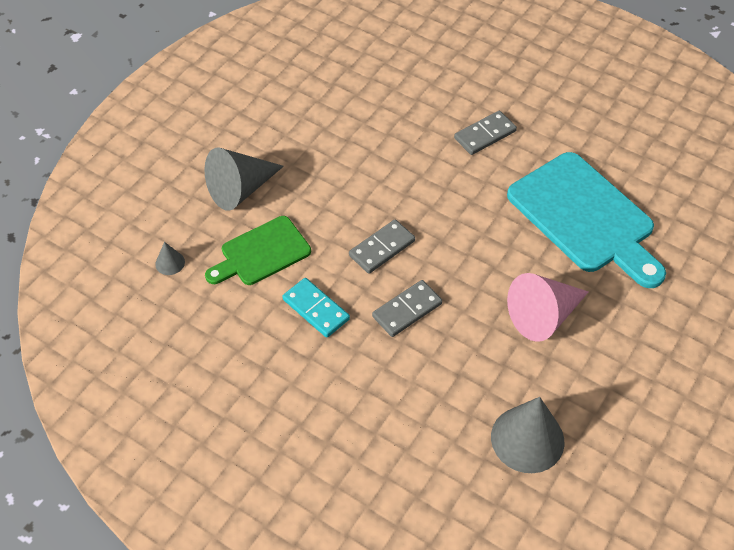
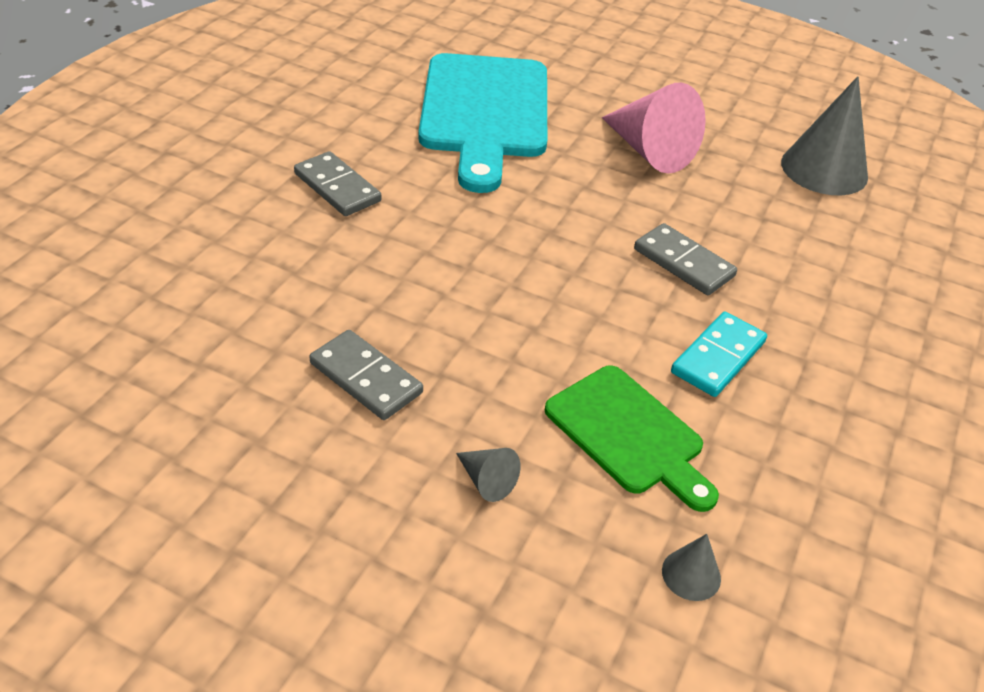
camera: 100 degrees left, 10 degrees down
(240, 189) = (486, 480): grey cone -> grey cone, size x0.45
(382, 248) = (580, 290): grey domino -> grey domino (365, 378)
(585, 217) = (484, 113): turquoise cutting board -> turquoise cutting board turned 135 degrees clockwise

